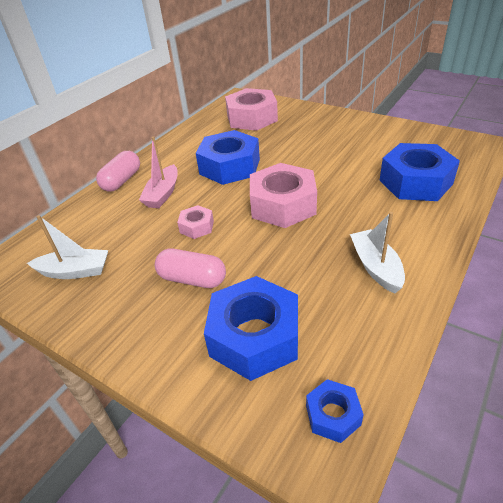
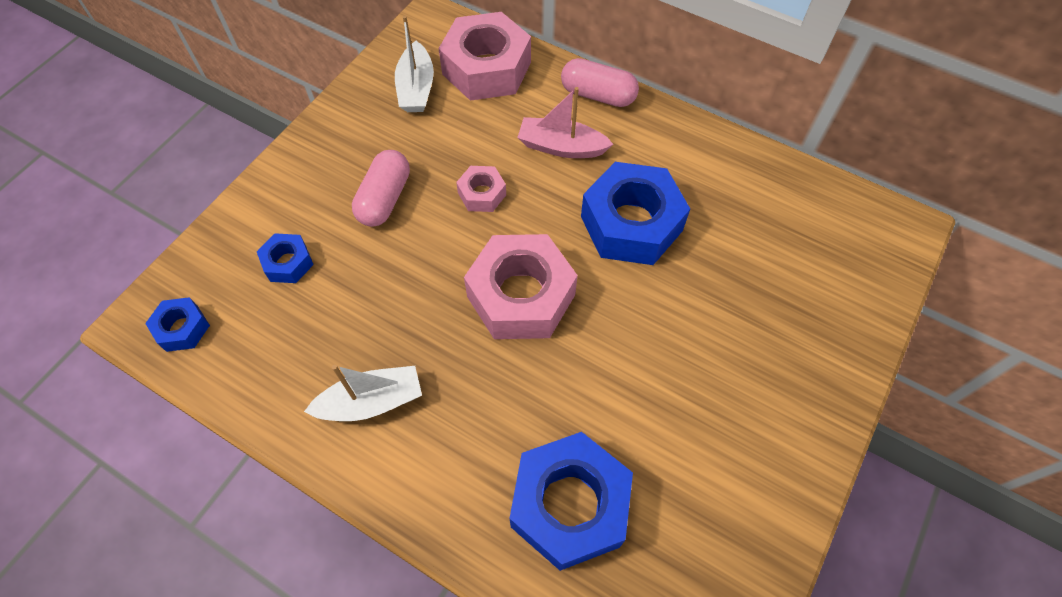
camera: 85 degrees right, 20 degrees up
(252, 118) = (806, 251): pink nut -> pink nut (487, 68)
(255, 337) = (288, 263): blue nut -> blue nut, size x0.49

